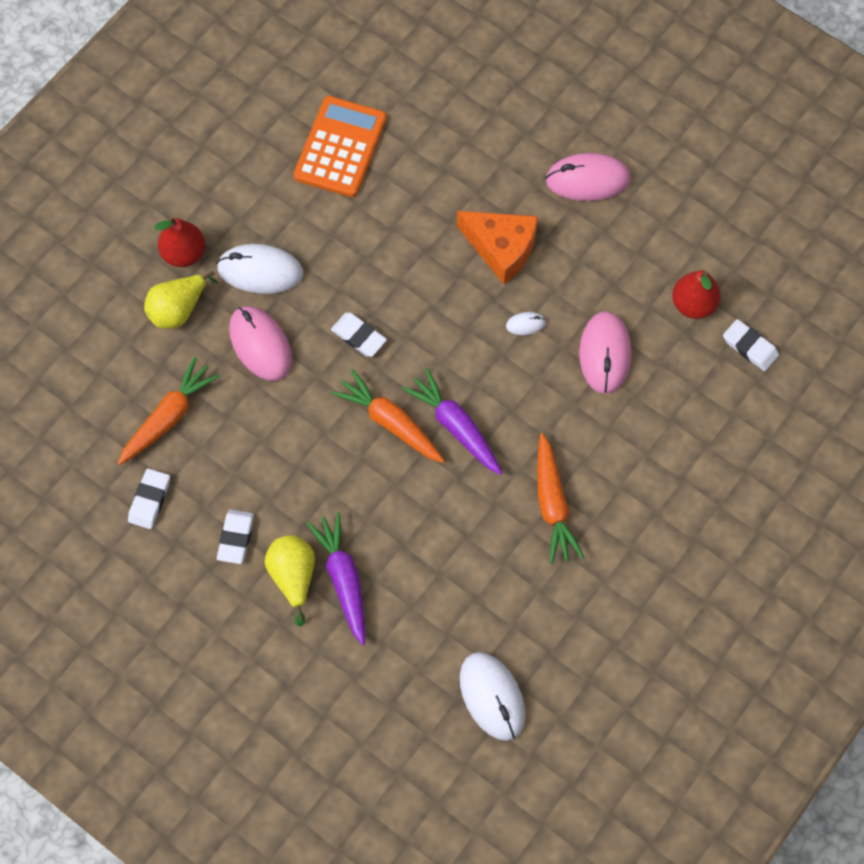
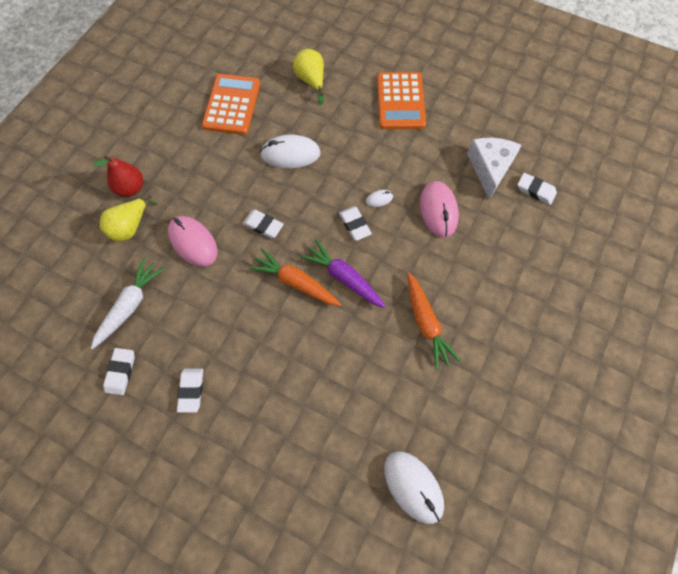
camera: 10 degrees left, 0 degrees up
(168, 417) = (130, 305): orange carrot -> white carrot
(260, 271) = (187, 192): white mouse -> white mouse (290, 154)
(293, 576) = (240, 414): yellow pear -> yellow pear (311, 81)
(343, 579) = (279, 409): purple carrot -> none
(484, 355) = (354, 225): none -> white eraser
(501, 248) = (352, 152): orange cheese -> none
(587, 180) = (400, 101): pink mouse -> orange calculator
(693, 304) = (490, 168): red pear -> white cheese

